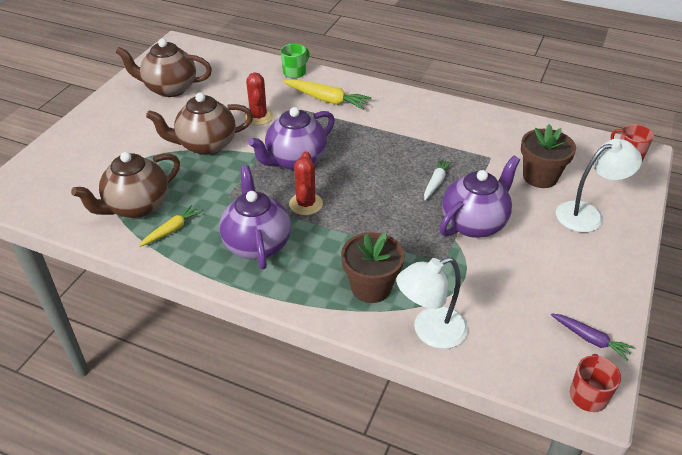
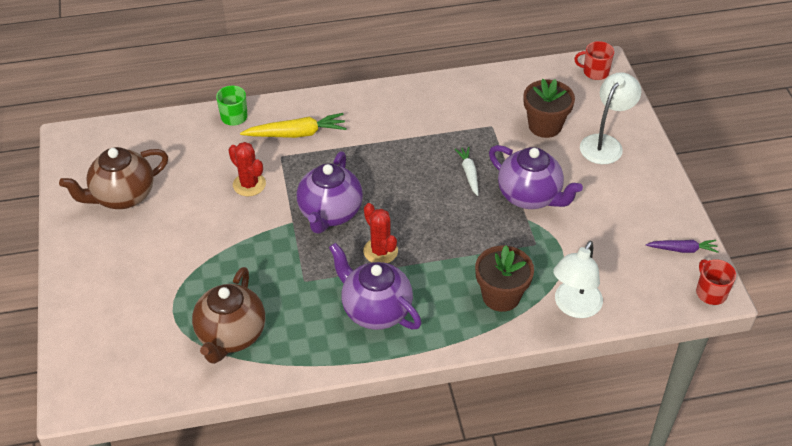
camera: 35 degrees left, 5 degrees up
(172, 230) = (288, 339): yellow carrot -> none
(206, 145) = (229, 240): brown teapot -> none
(474, 223) = (530, 196): purple teapot -> purple teapot turned 120 degrees clockwise

